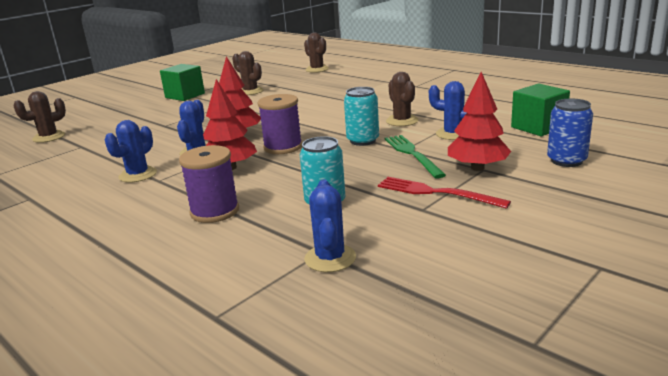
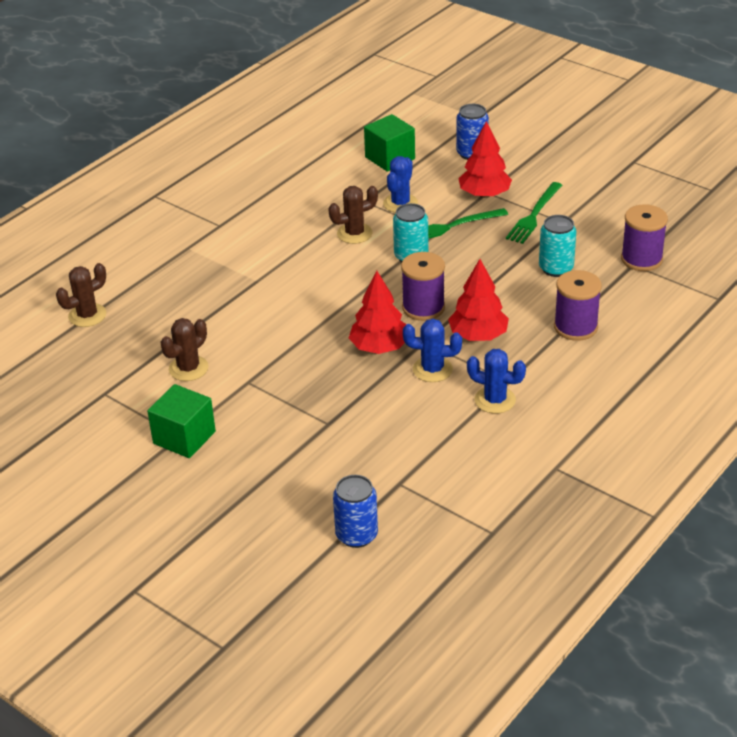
camera: 95 degrees left, 15 degrees up
(49, 137) = (356, 535): brown cactus -> blue can
(330, 258) = (641, 259): blue cactus -> purple spool
(436, 193) = (534, 215): red fork -> green fork

